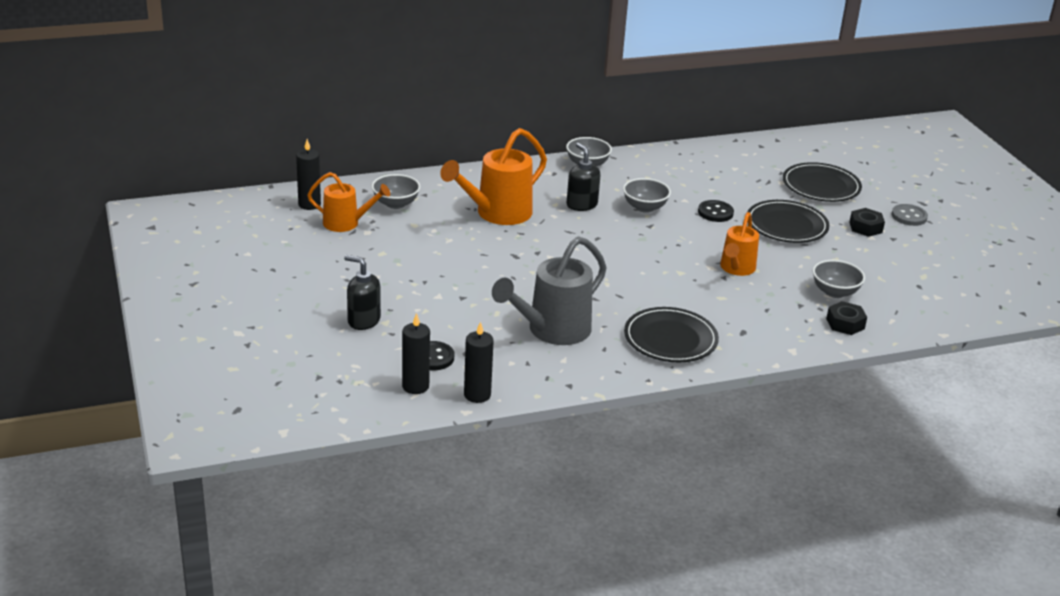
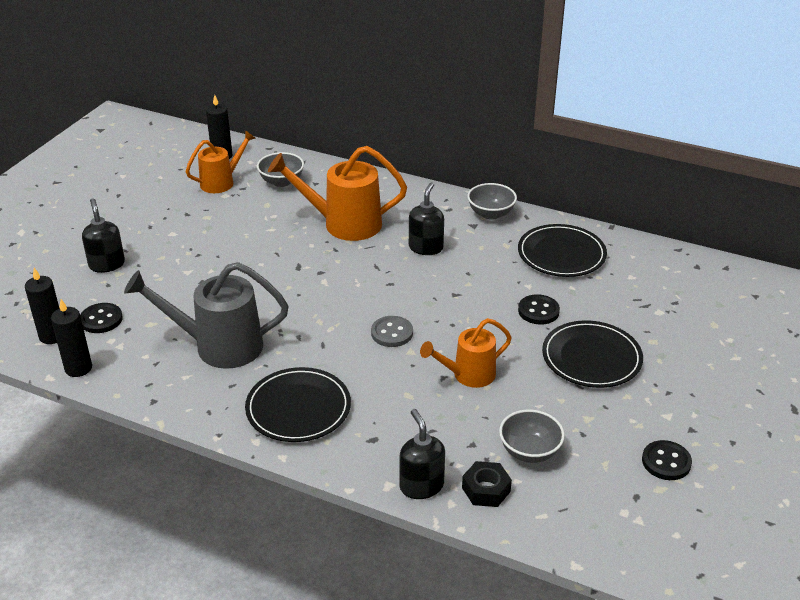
camera: 45 degrees right, 5 degrees up
(346, 223) = (222, 182): orange watering can -> orange watering can turned 90 degrees counterclockwise
(644, 207) = (478, 275): grey bowl -> none
(810, 341) = (421, 486): none -> black soap dispenser
(821, 186) = (697, 335): black plate -> black plate (561, 254)
(865, 227) = (678, 402): black nut -> none
(906, 261) = (666, 462): none -> black button
(909, 216) = (751, 415): grey button -> grey button (392, 333)

